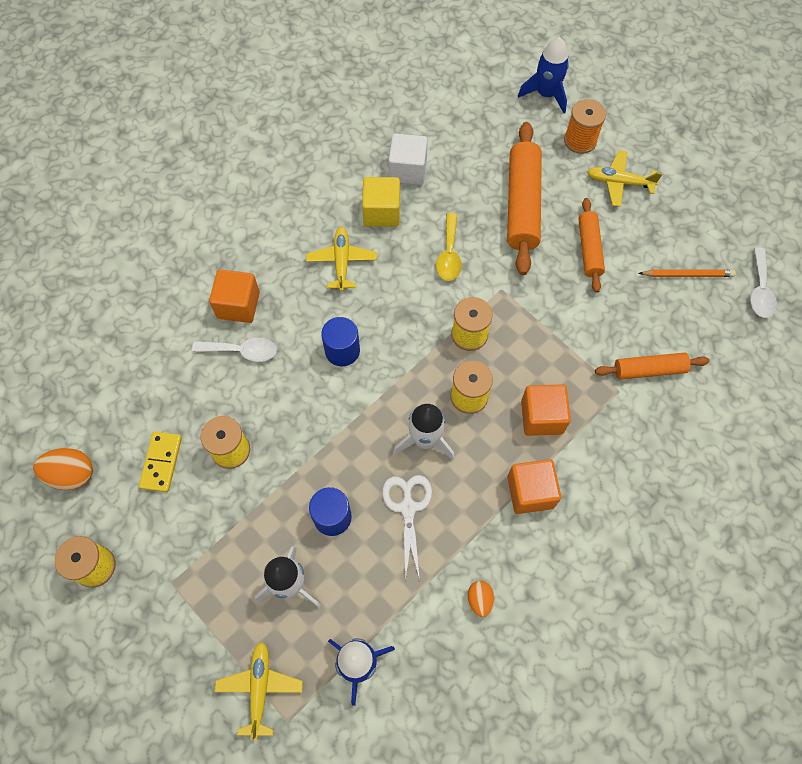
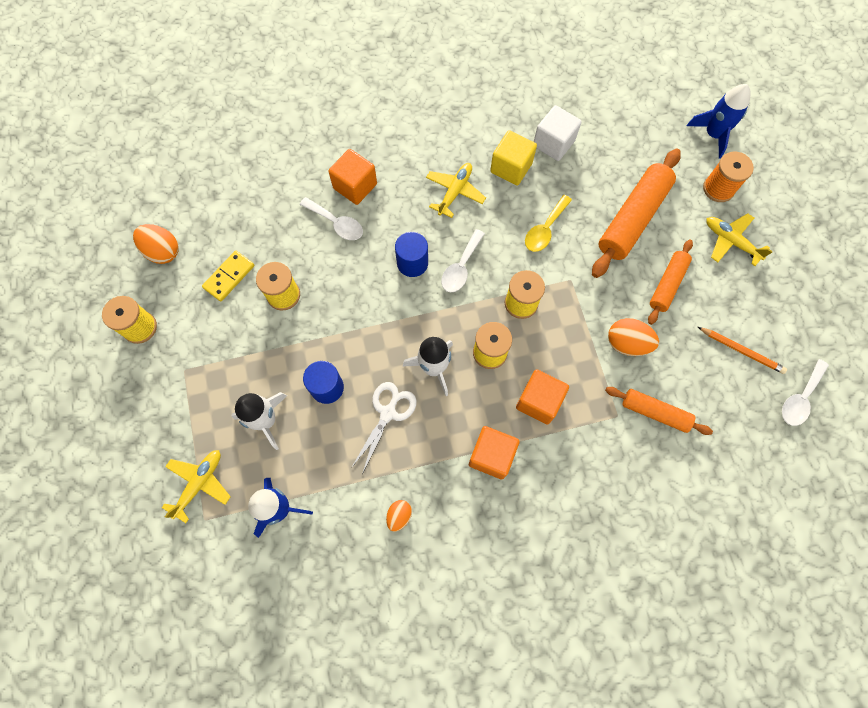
camera: 30 degrees right, 5 degrees up
(392, 330) = (461, 267): none -> white spoon
(587, 321) = (627, 343): none -> orange egg

